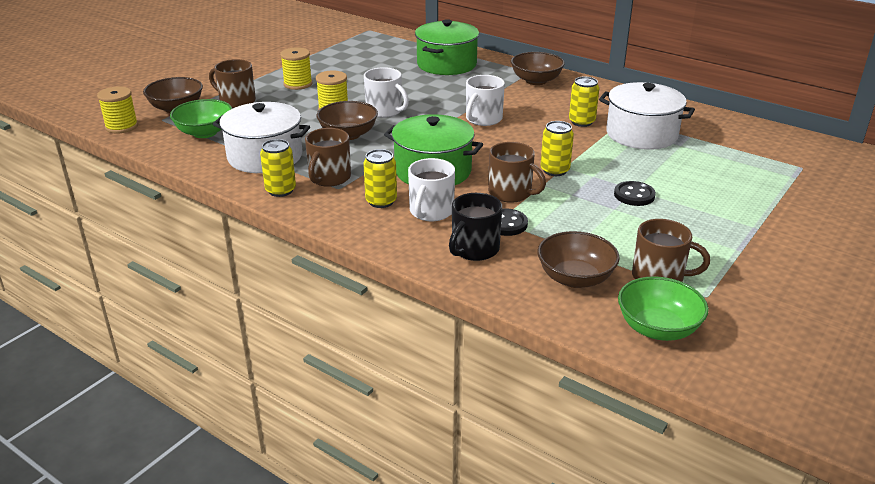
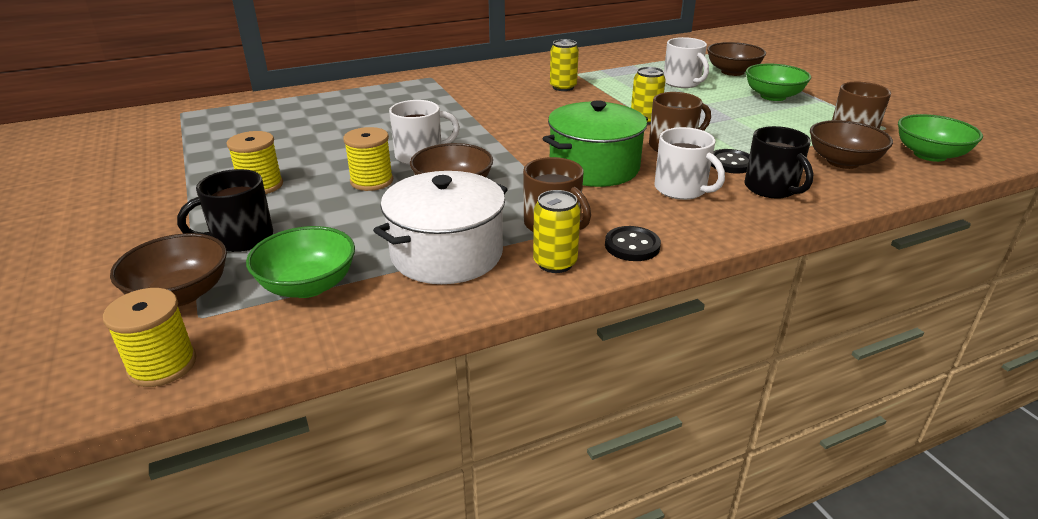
camera: 60 degrees left, 0 degrees up
(236, 101) = (241, 238): brown mug -> black mug
(381, 201) = (638, 208): yellow can -> none
(446, 64) = (353, 102): green pot -> none
(483, 119) = (506, 119): white mug -> white mug (682, 83)
(536, 81) = (455, 80): brown bowl -> brown bowl (732, 72)
(634, 195) = (715, 106): black button -> black button (632, 246)
(641, 134) = (611, 76): white pot -> none
(709, 220) = (773, 96): none -> green bowl

